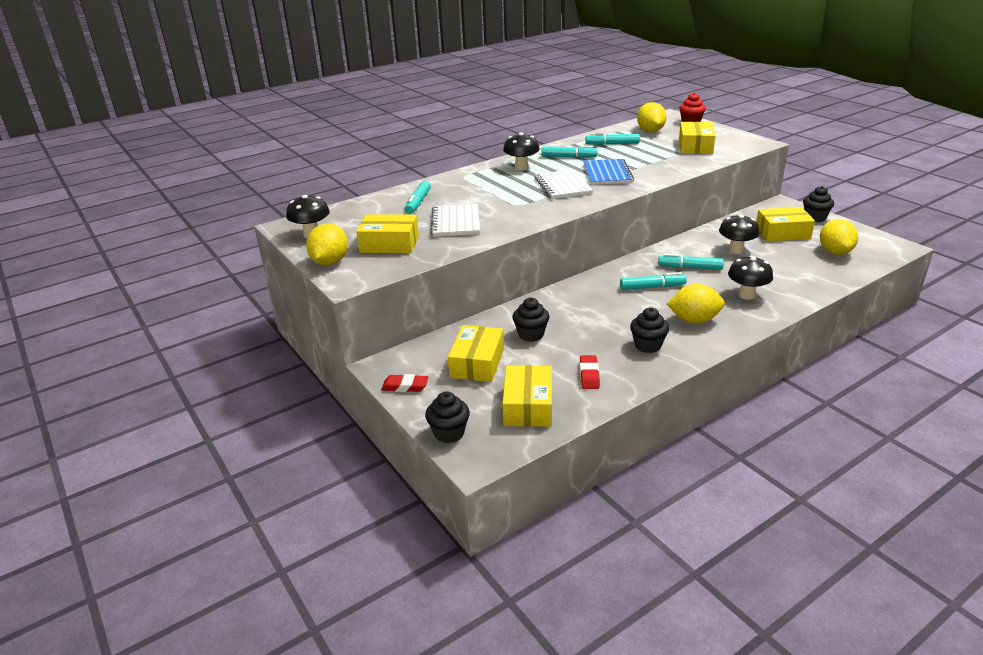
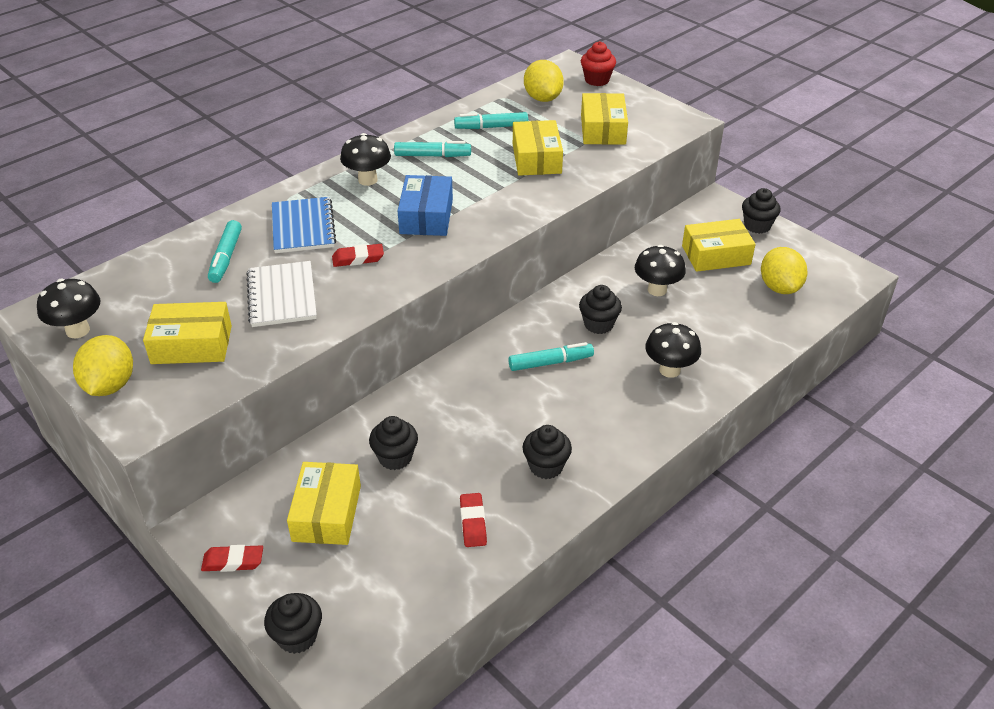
camera: 10 degrees left, 10 degrees up
(512, 205) = (358, 259): none -> red eraser
(528, 406) = (397, 582): yellow box -> yellow box (536, 158)
(563, 186) = (426, 216): white notebook -> blue box
(607, 174) = (486, 189): blue notebook -> blue notebook (303, 227)
(690, 267) = (598, 324): turquoise marker -> black cupcake
(694, 320) = (603, 418): yellow lemon -> none

